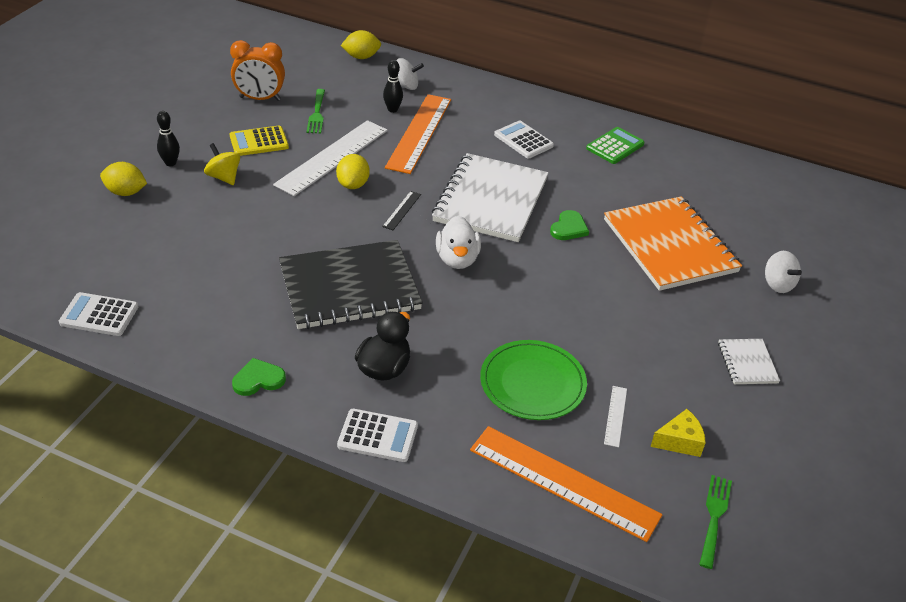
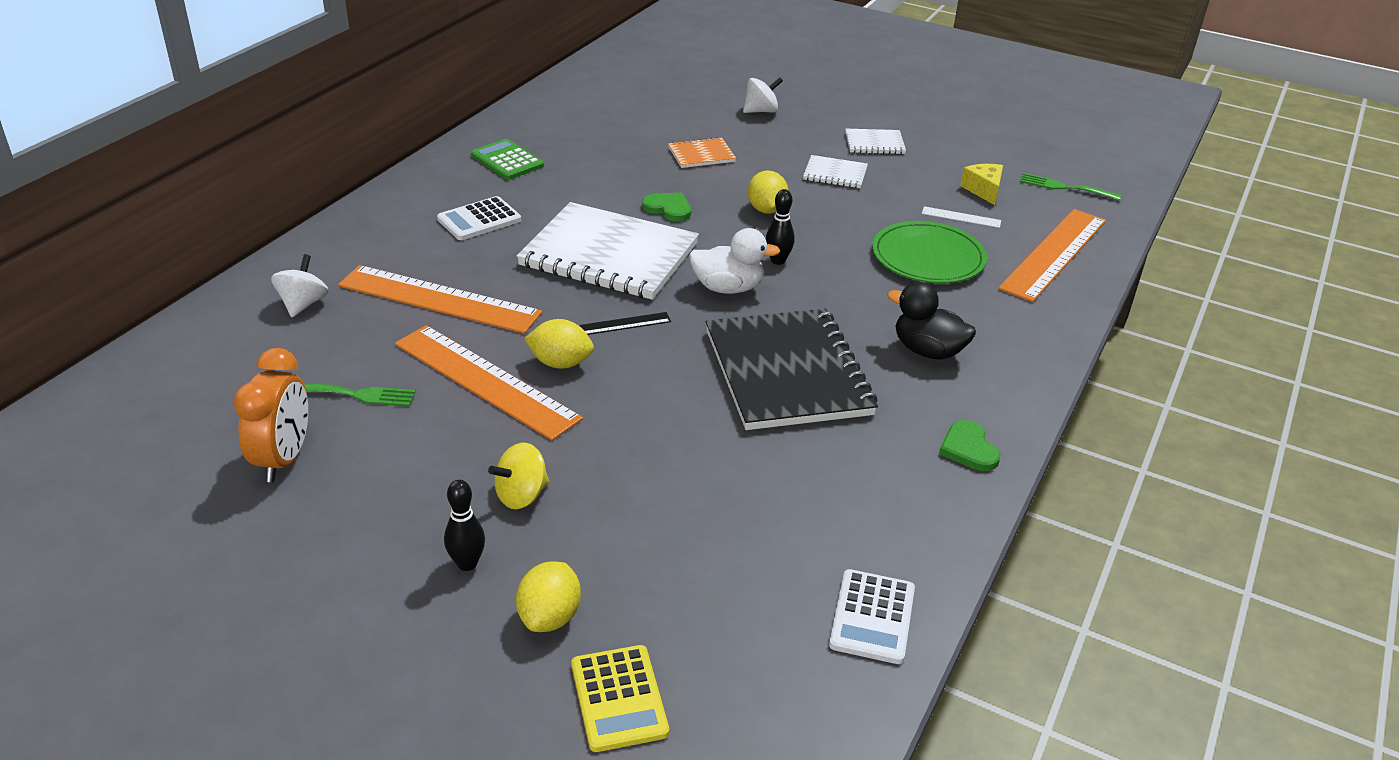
camera: 85 degrees left, 5 degrees down
(259, 142) = (424, 458): yellow calculator -> yellow calculator (619, 698)
(332, 157) = (485, 381): white ruler -> orange ruler
(361, 57) = (189, 344): yellow lemon -> yellow lemon (766, 210)
(377, 436) = (1032, 359): white calculator -> none
(392, 110) = (368, 319): black bowling pin -> black bowling pin (778, 261)
(402, 210) = (625, 324): black ruler -> black ruler turned 45 degrees counterclockwise
(669, 246) = (701, 155): orange notebook -> orange notebook, size x0.45
(669, 330) = (835, 174): none -> white notebook

